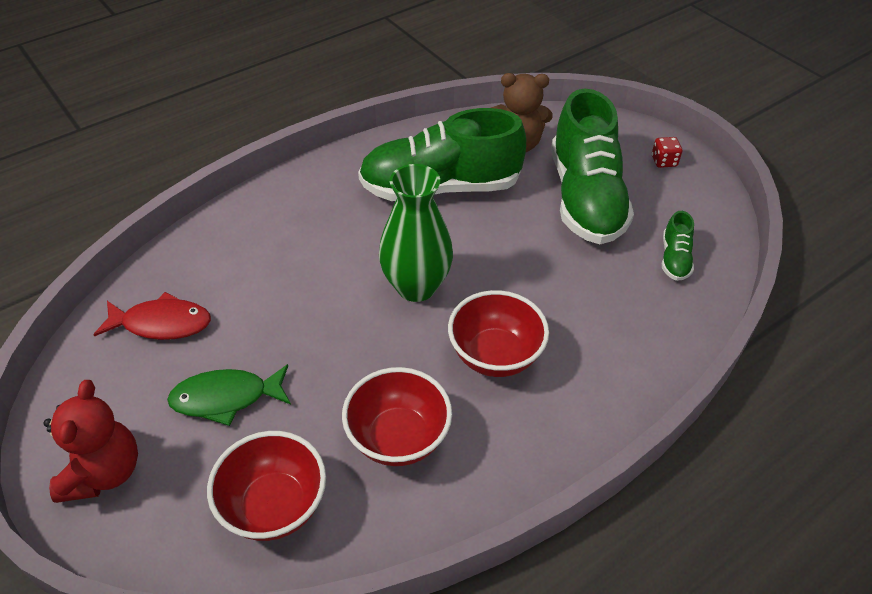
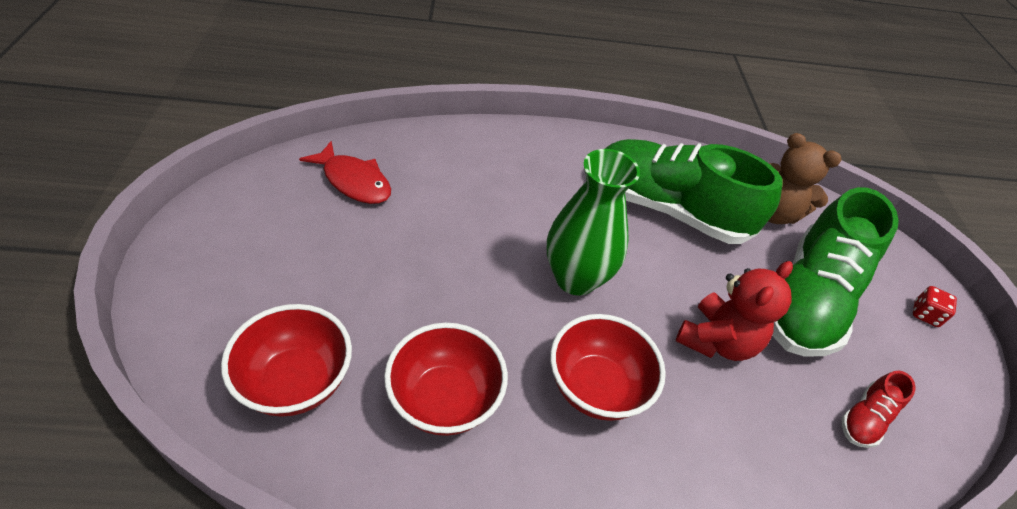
camera: 30 degrees right, 0 degrees up
(104, 472) = (211, 263): red teddy bear -> red teddy bear (716, 341)
(226, 398) = (344, 267): green fish -> none
(674, 259) = (865, 418): green shoe -> red shoe

